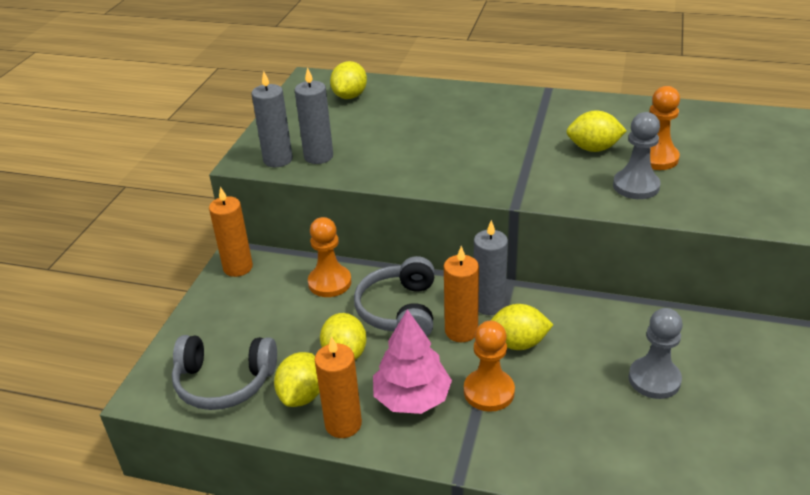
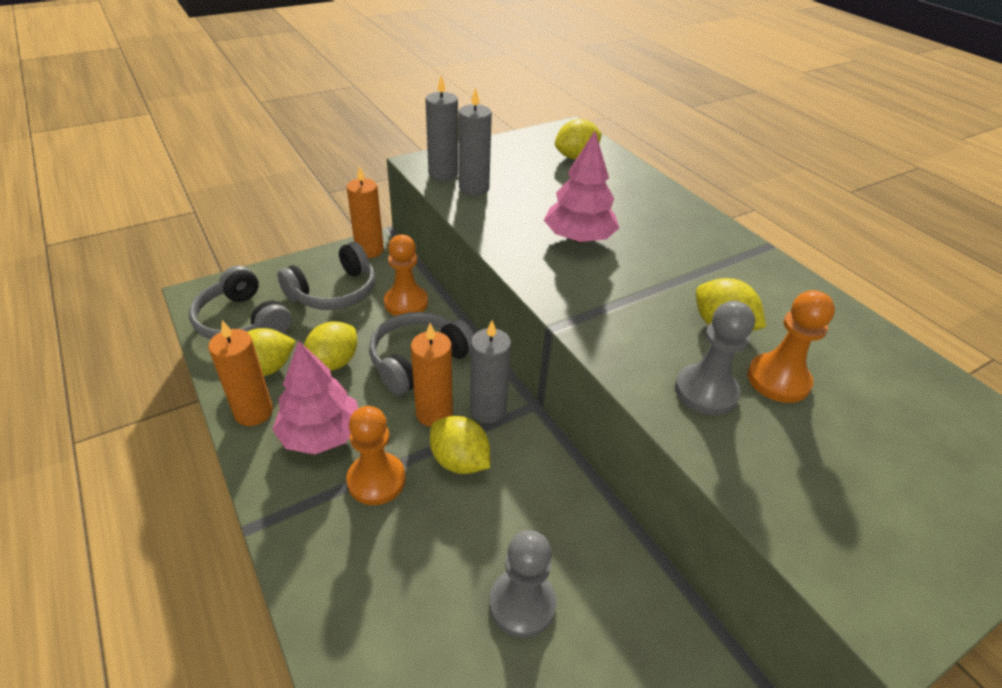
camera: 40 degrees right, 5 degrees up
(262, 313) = (334, 292): none -> grey headphones
(442, 147) = (578, 238): none -> pink tree

